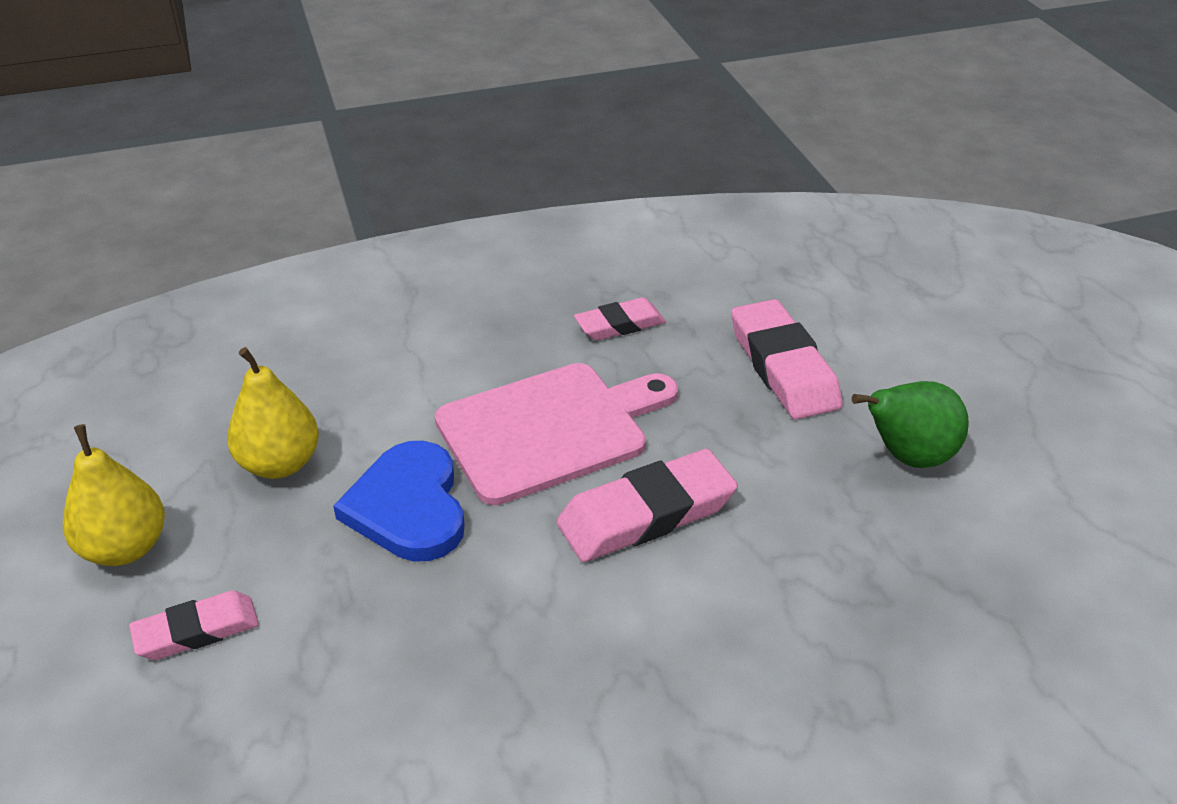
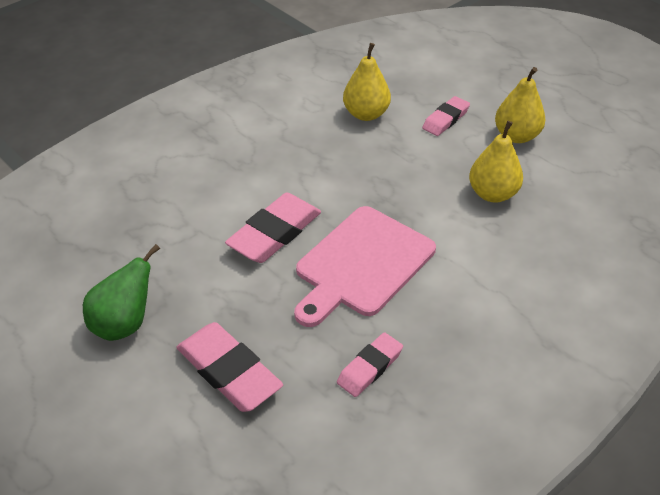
camera: 155 degrees right, 5 degrees up
(326, 706) = (366, 114): none -> yellow pear
(408, 506) = (404, 195): blue heart -> none

